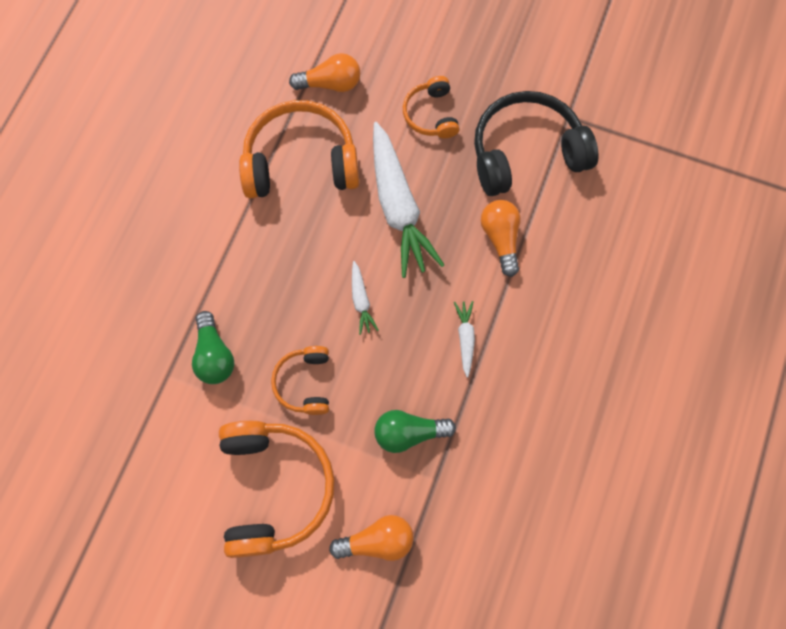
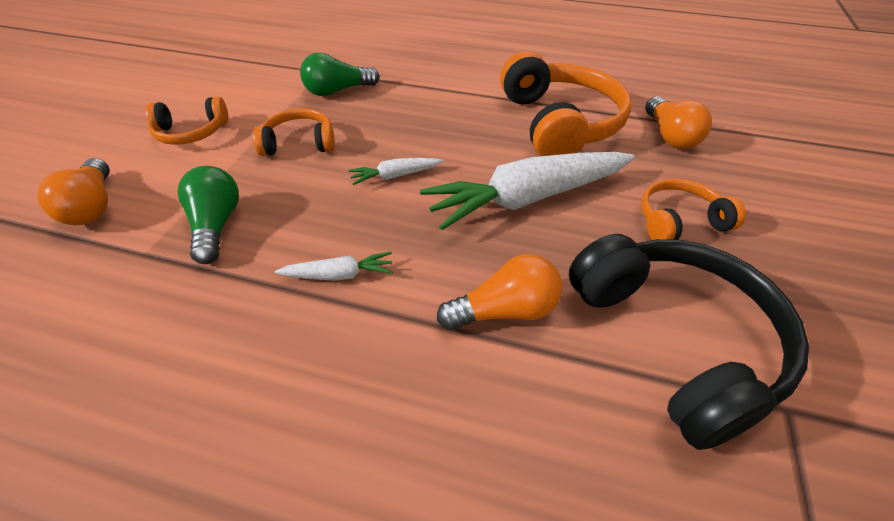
camera: 85 degrees right, 25 degrees down
(274, 488) = (191, 132): orange headphones -> orange headphones, size x0.54

